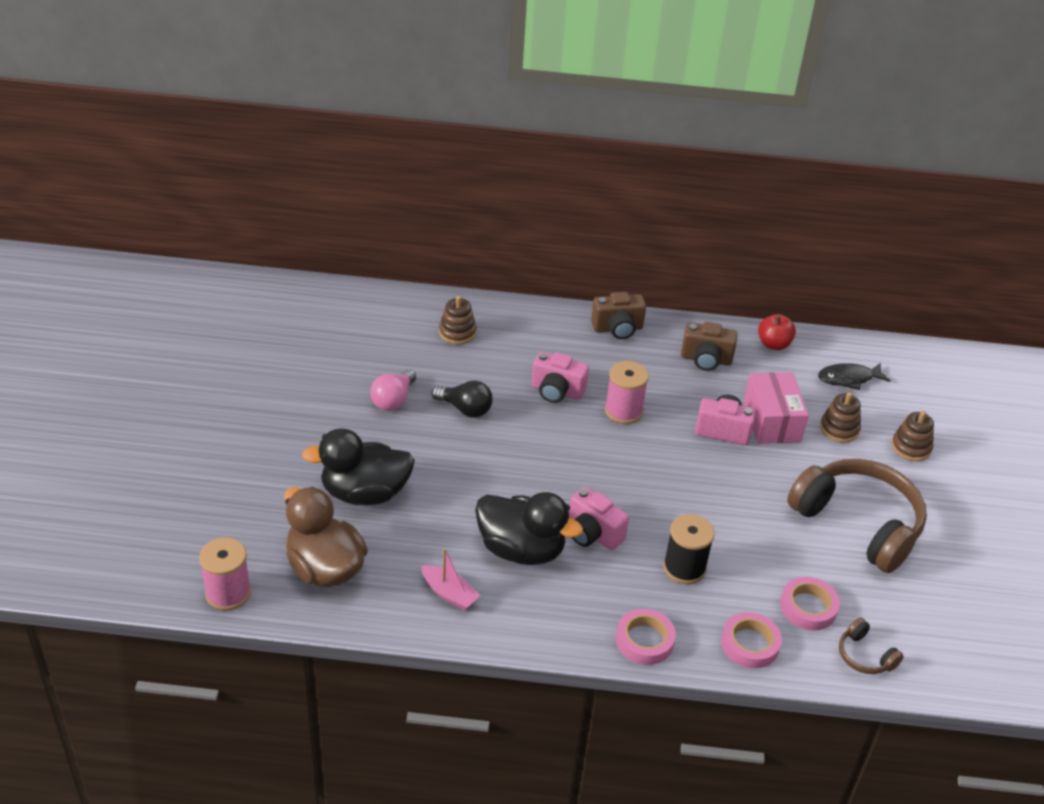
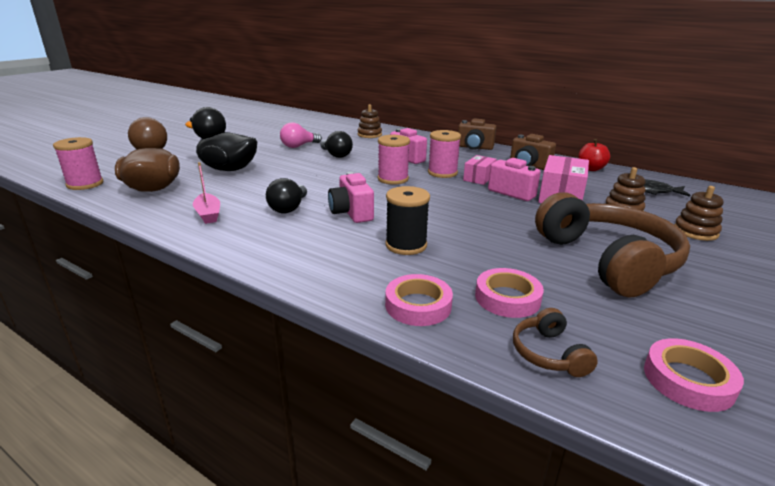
camera: 30 degrees right, 15 degrees down
(521, 550) = (289, 208): black duck -> black light bulb
(580, 446) = (393, 179): none -> pink spool
(644, 640) = (318, 275): pink tape -> pink tape (688, 380)
(670, 410) = (479, 178): none -> pink box

